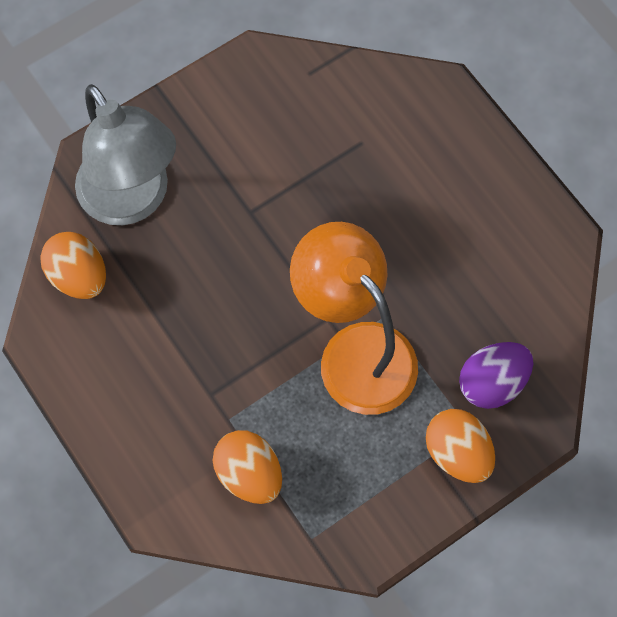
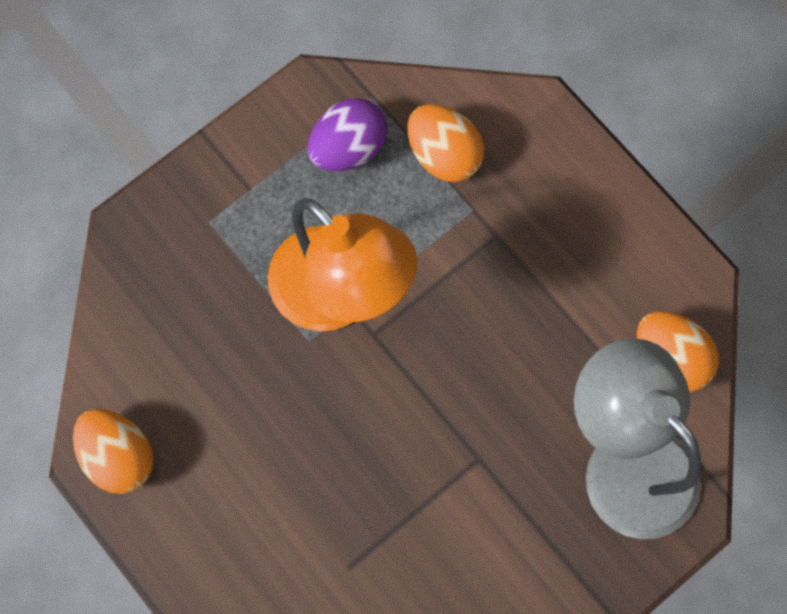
camera: 175 degrees right, 5 degrees up
(457, 453) = (221, 194): orange egg -> orange egg (119, 456)
(492, 383) = (184, 274): purple egg -> purple egg (348, 148)

